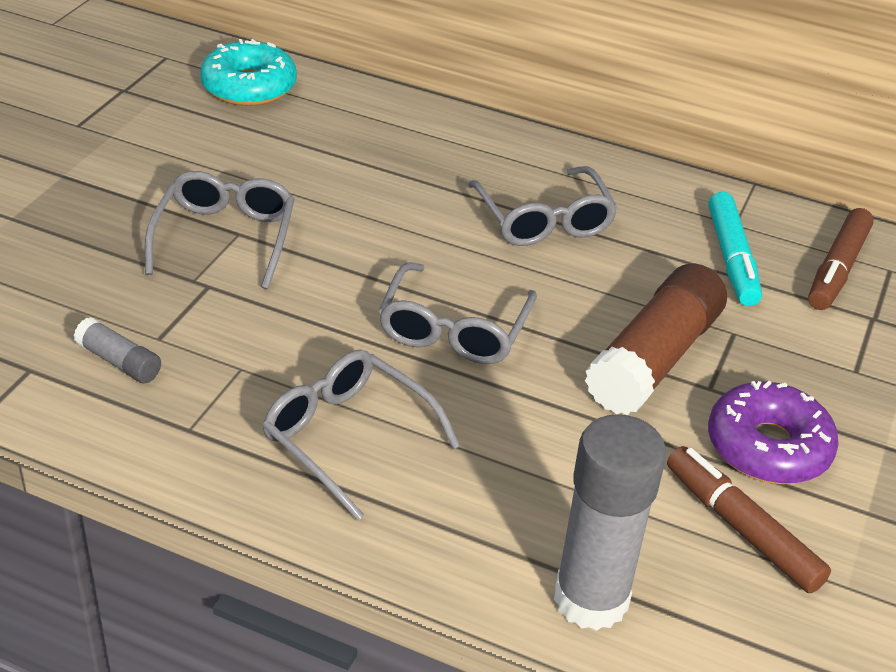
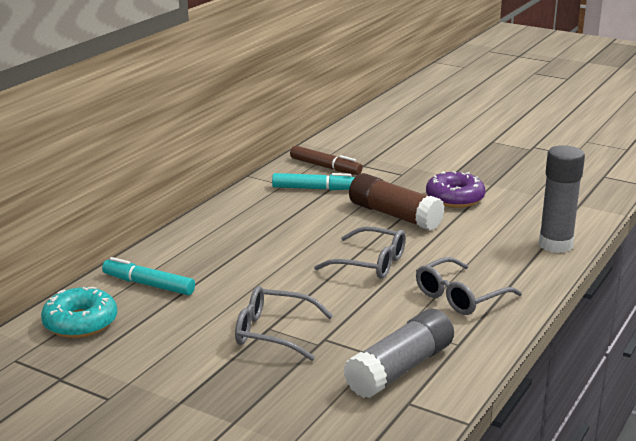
camera: 80 degrees left, 15 degrees down
(119, 362) = (400, 369): grey glue stick -> grey glue stick, size x2.12
(352, 125) = (148, 285): none -> turquoise marker
(544, 220) = (271, 231): grey glasses -> none
(741, 528) = (506, 210): brown marker -> none

